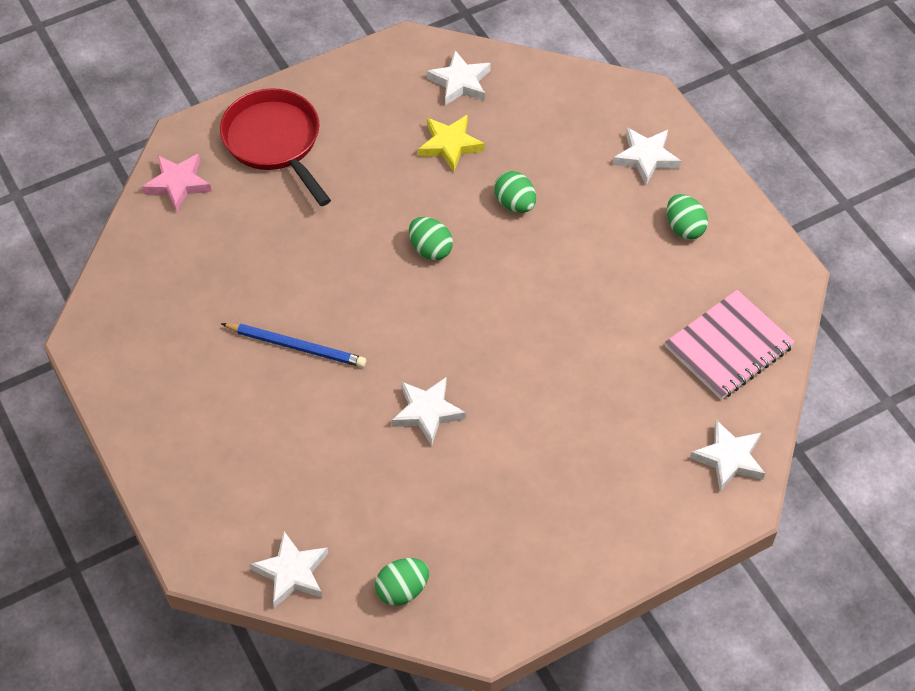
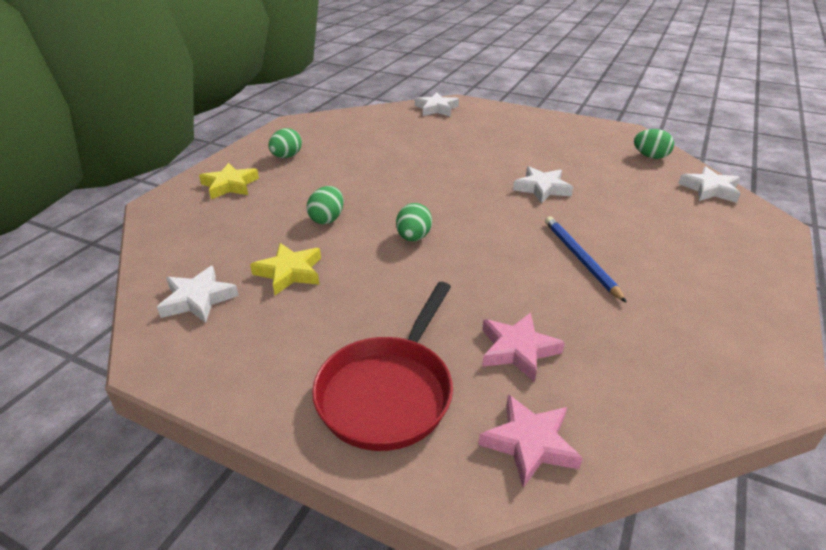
camera: 125 degrees left, 20 degrees down
(245, 228) = (517, 350): none -> pink star
(646, 158) = (230, 185): white star -> yellow star
(728, 347) = (366, 124): pink notebook -> none

